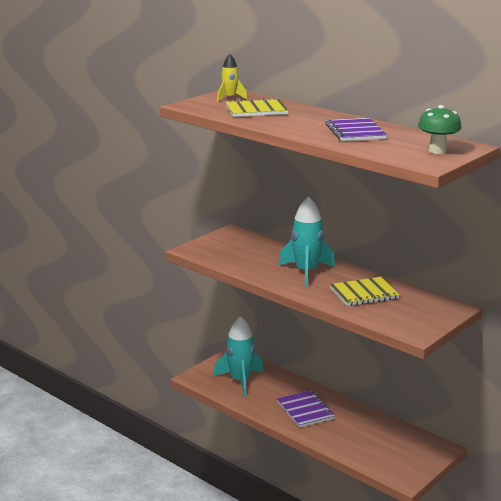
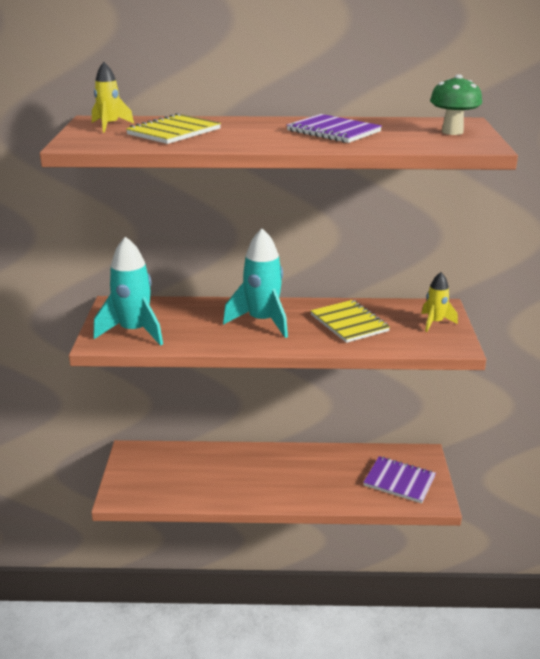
camera: 40 degrees left, 5 degrees up
(240, 381) = (171, 476): turquoise rocket -> turquoise rocket (134, 332)
(305, 410) = (272, 476): purple notebook -> purple notebook (399, 481)
(364, 293) = (349, 323): yellow notebook -> yellow notebook turned 60 degrees counterclockwise
(428, 315) = (435, 322): none -> yellow rocket

